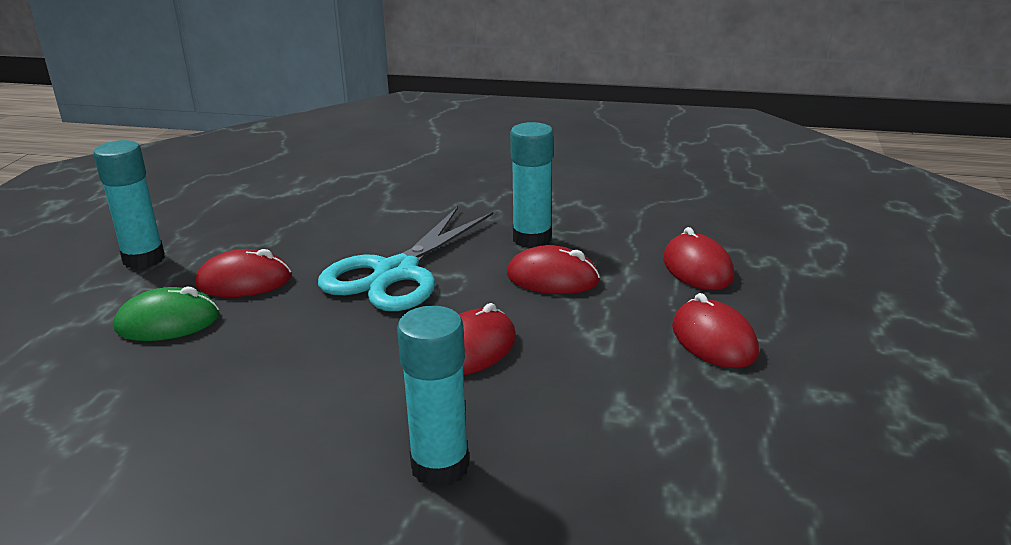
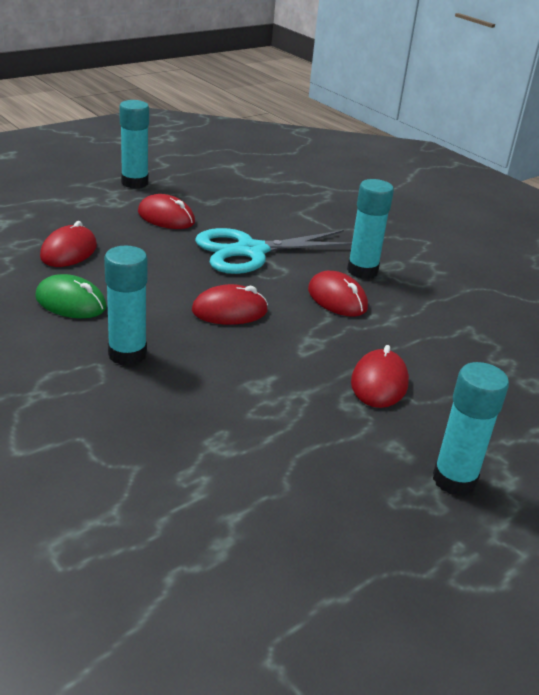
camera: 35 degrees right, 5 degrees up
(168, 322) = (103, 220): green mouse -> green mouse (71, 302)
(697, 268) = (444, 341): red mouse -> red mouse (69, 251)
(905, 393) = (454, 480): none -> turquoise glue stick

